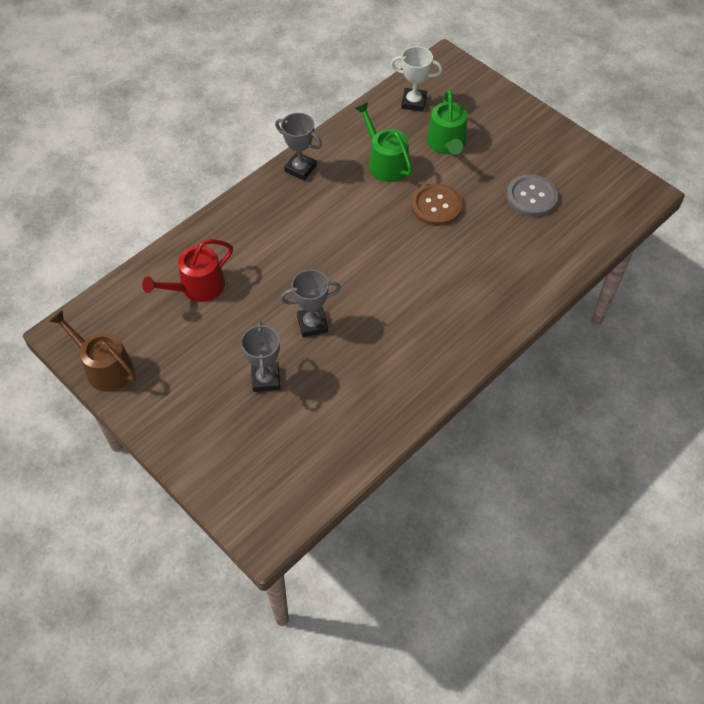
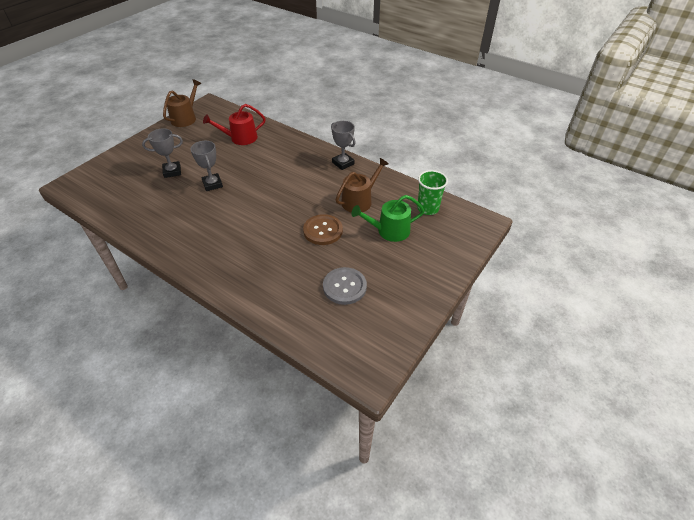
camera: 80 degrees right, 10 degrees down
(197, 287) = (240, 138): red watering can -> red watering can turned 60 degrees counterclockwise
(300, 169) = (343, 163): grey trophy -> grey trophy turned 60 degrees counterclockwise
(385, 163) = (359, 200): green watering can -> brown watering can
(413, 102) = (428, 208): white trophy -> green cup

